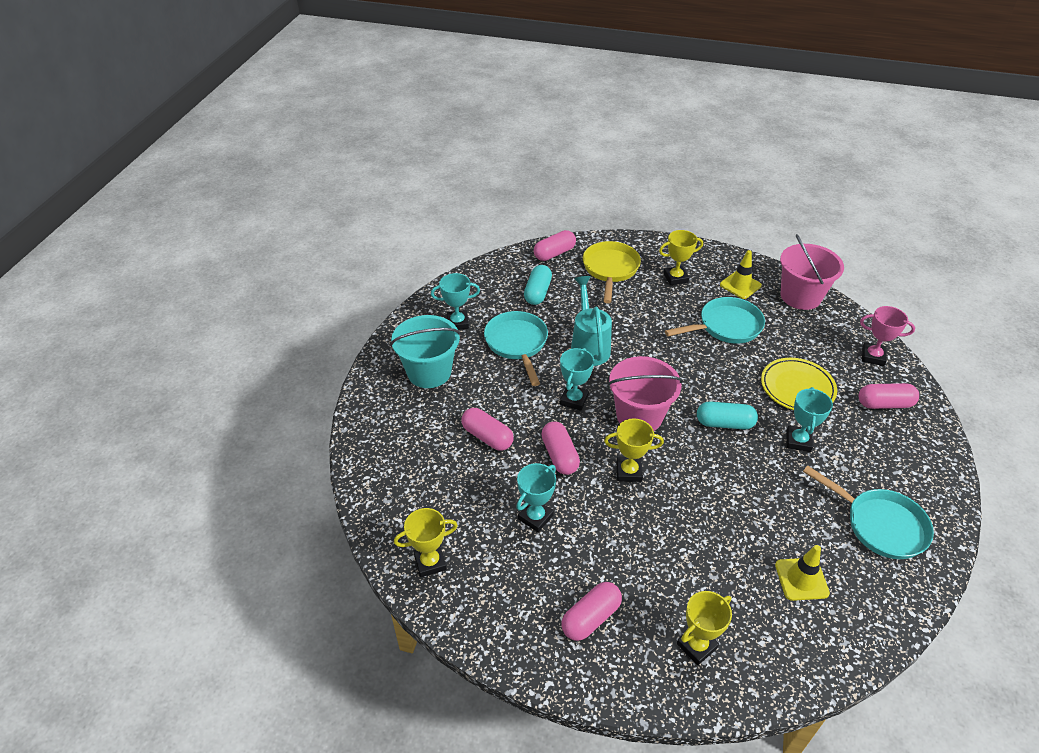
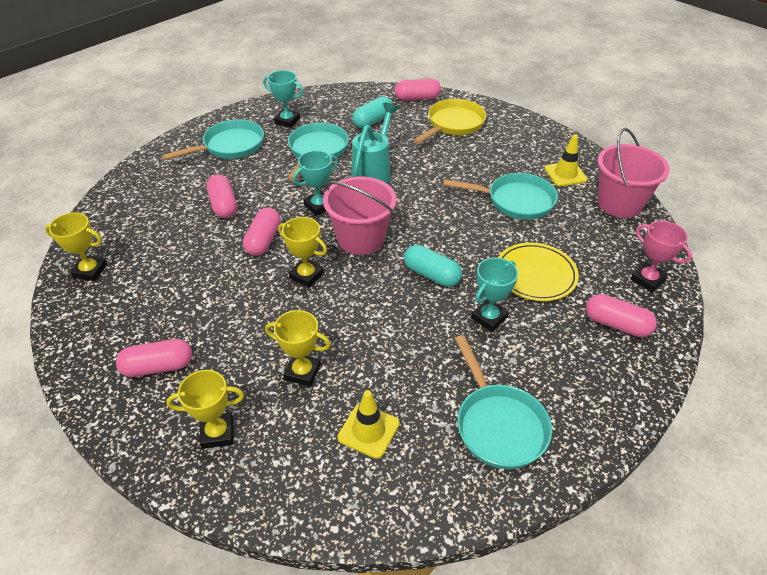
camera: 30 degrees right, 0 degrees up
(429, 372) = (230, 146): turquoise bucket -> turquoise pan
(535, 517) = (197, 275): turquoise trophy -> none
(675, 278) = (507, 149): yellow trophy -> yellow trophy (302, 372)

